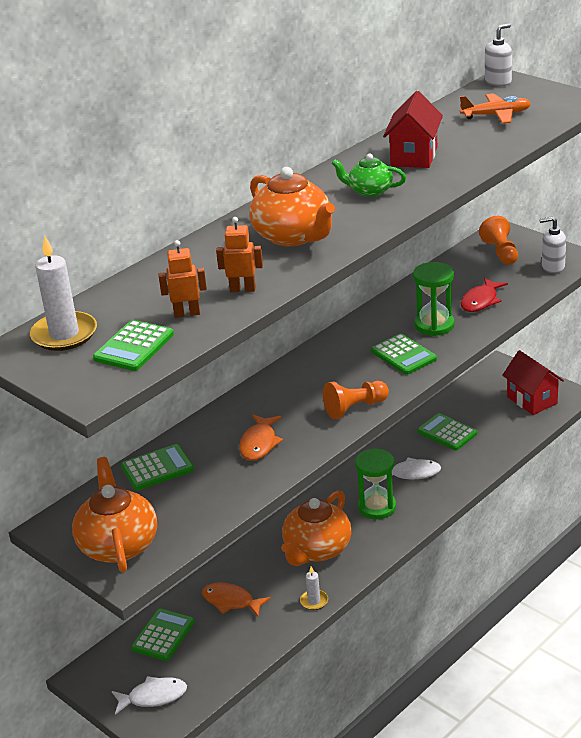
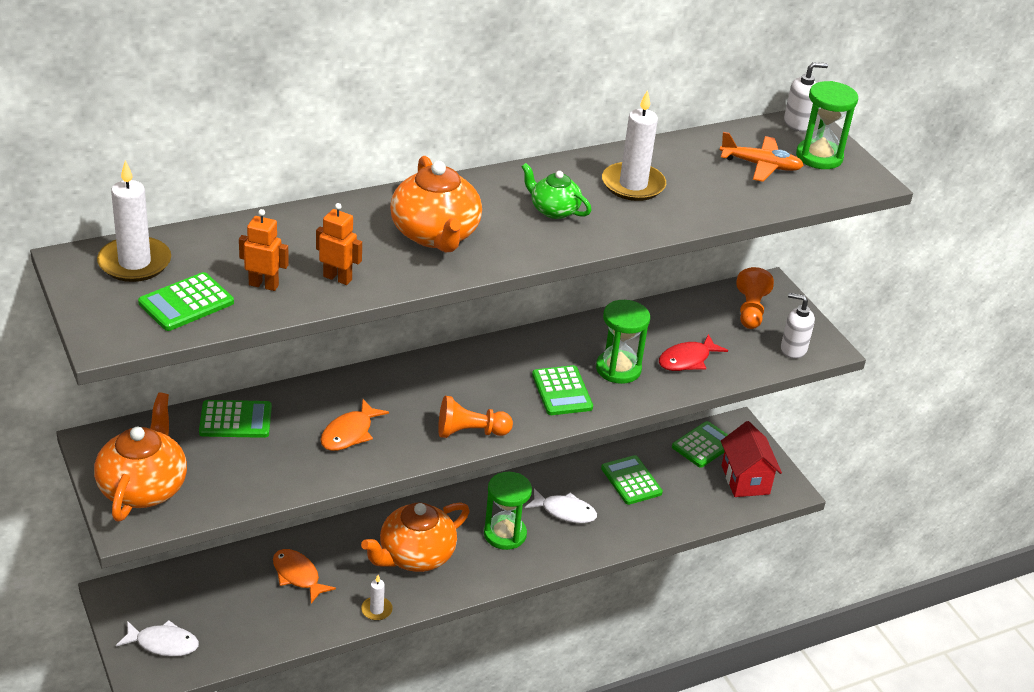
camera: 15 degrees right, 5 degrees up
(163, 635) = (212, 583): green calculator -> green calculator (703, 445)
(414, 156) = (633, 185): red house -> white candle
(533, 97) = (819, 157): none -> green hourglass

